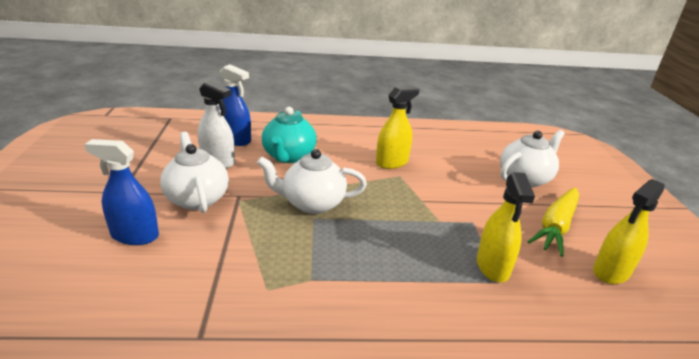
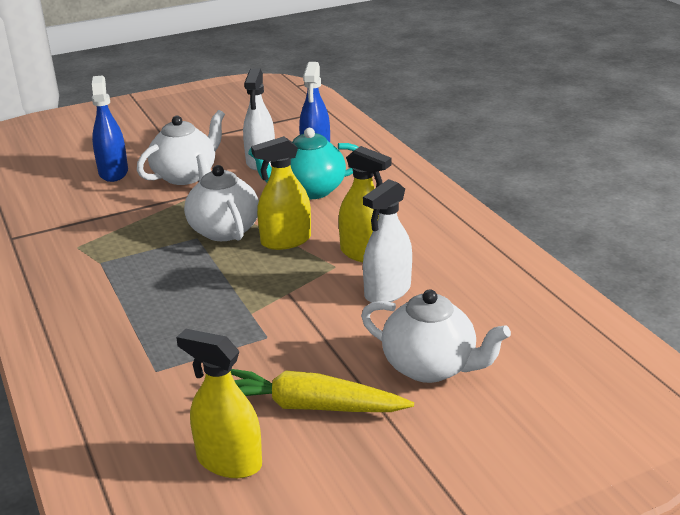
camera: 70 degrees right, 0 degrees up
(441, 168) = (387, 291): none -> white spray bottle
(492, 266) = (181, 362): yellow spray bottle -> yellow spray bottle (286, 241)

